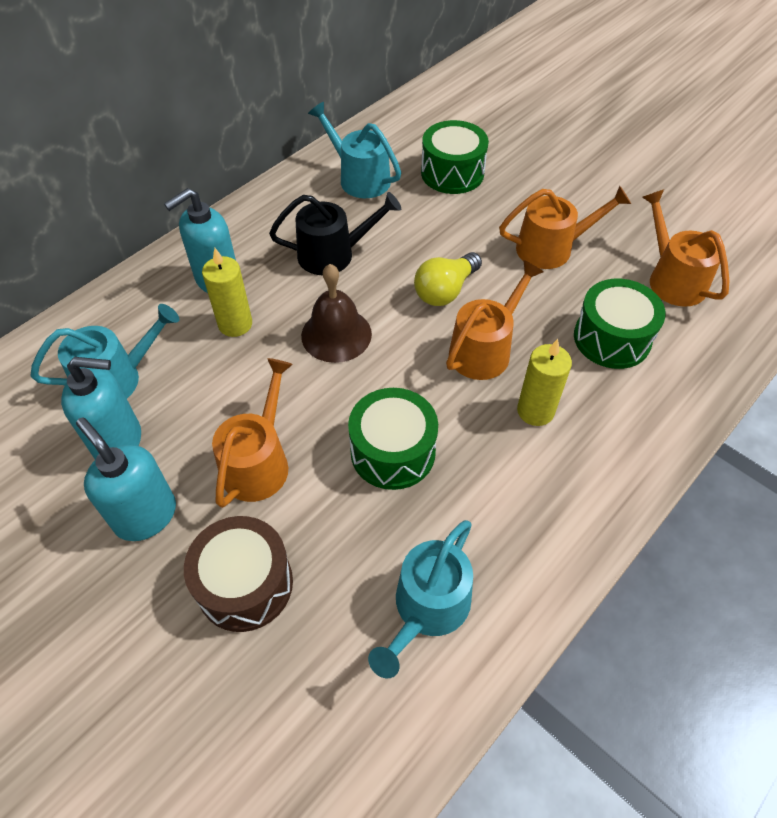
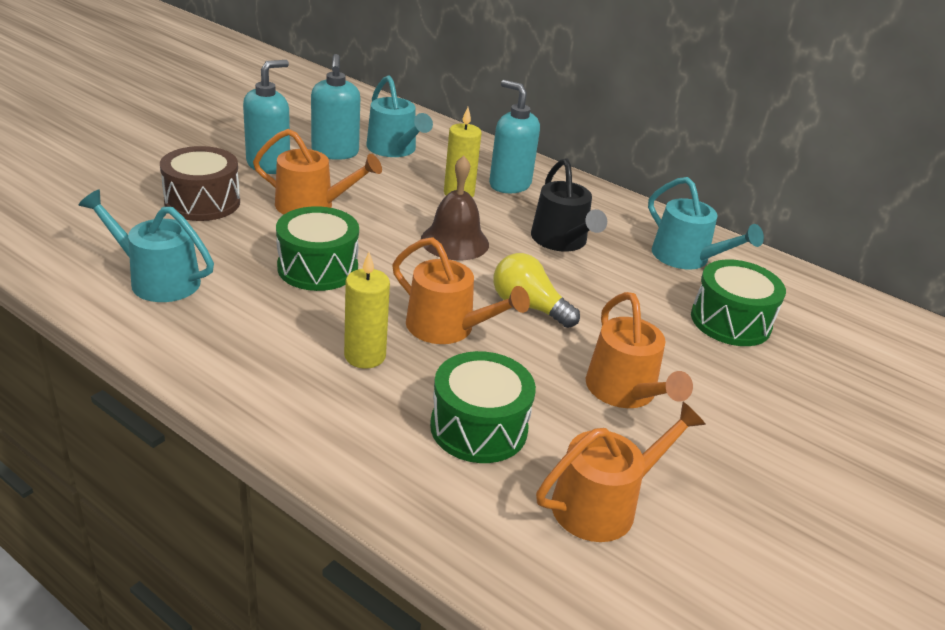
camera: 80 degrees right, 20 degrees down
(359, 178) = (686, 258): turquoise watering can -> turquoise watering can turned 105 degrees clockwise

